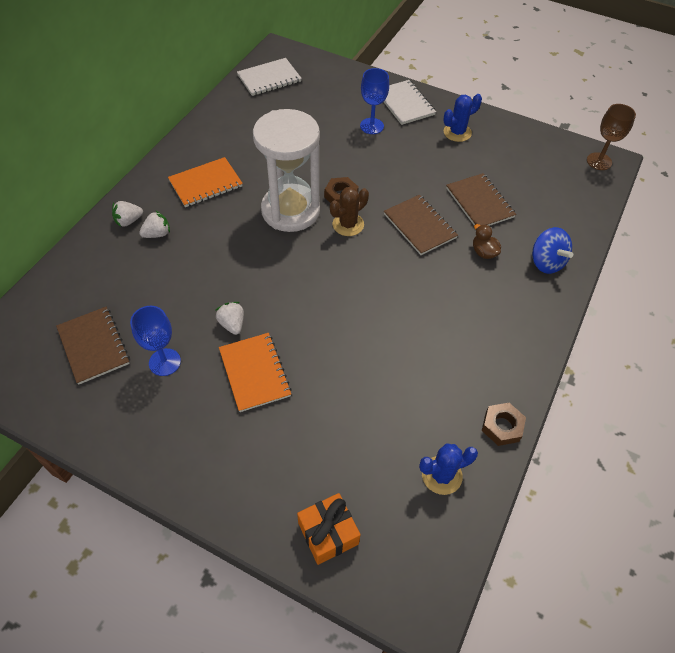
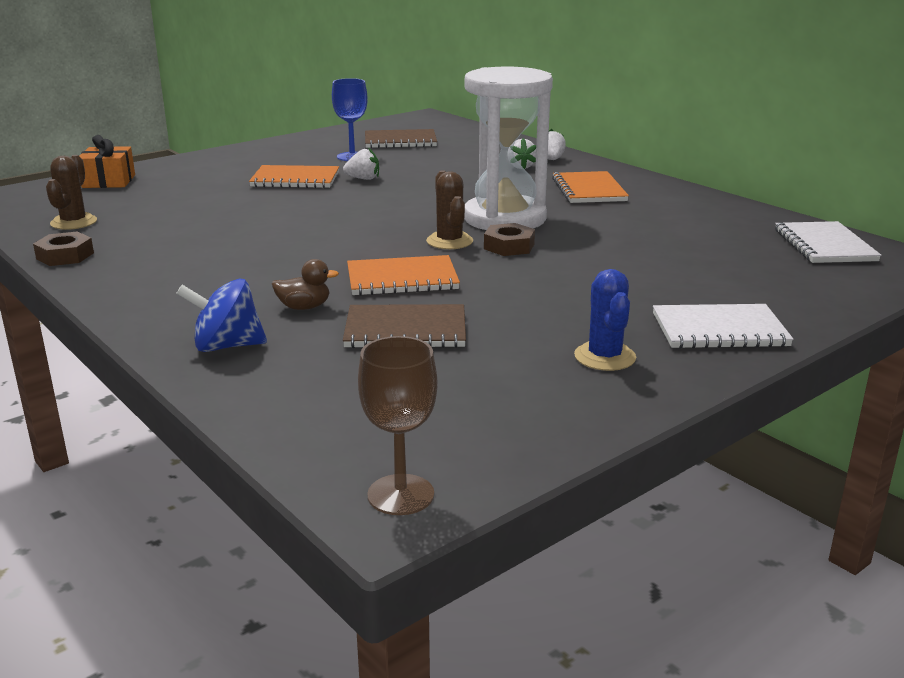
camera: 115 degrees right, 30 degrees down
(371, 126) = (661, 291): blue goblet -> none
(419, 226) = (402, 279): brown notebook -> orange notebook
(441, 475) = (74, 222): blue cactus -> brown cactus

